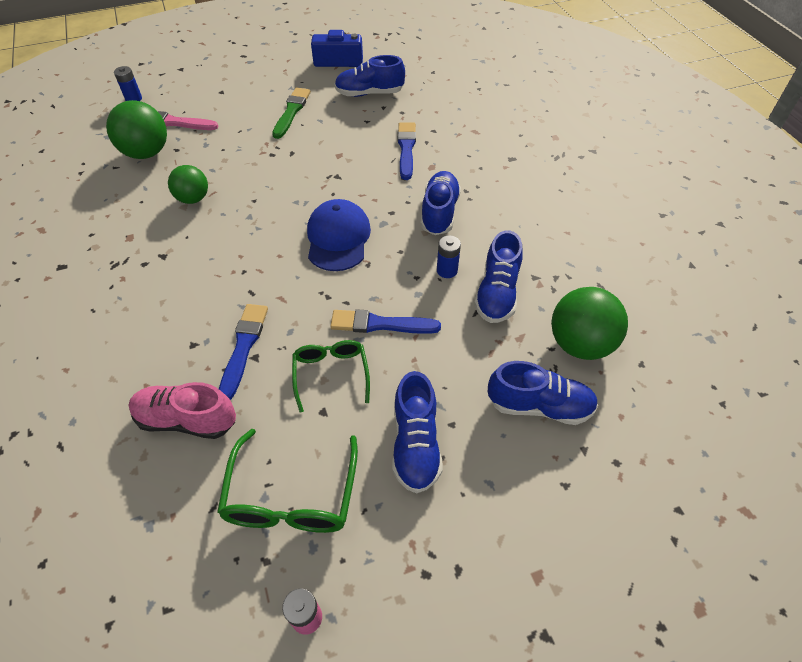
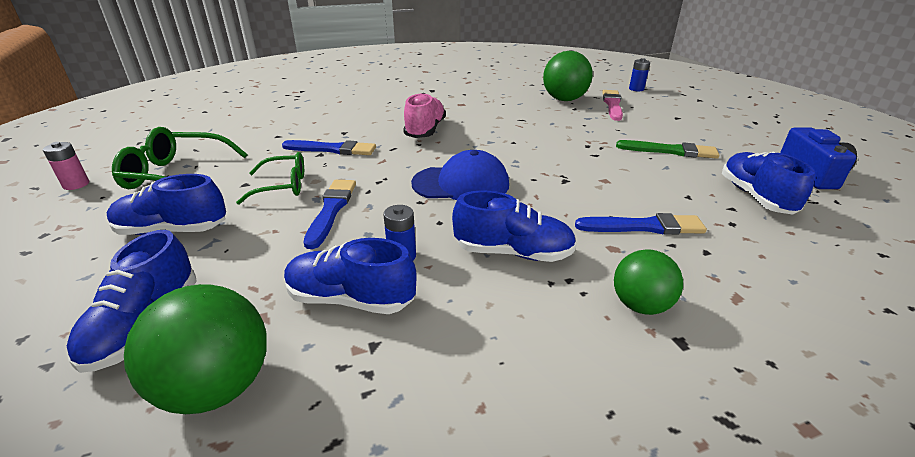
camera: 90 degrees right, 20 degrees down
(186, 420) = (275, 136): pink shoe -> pink shoe (425, 130)
(193, 199) = (510, 119): green ball -> green ball (640, 305)

